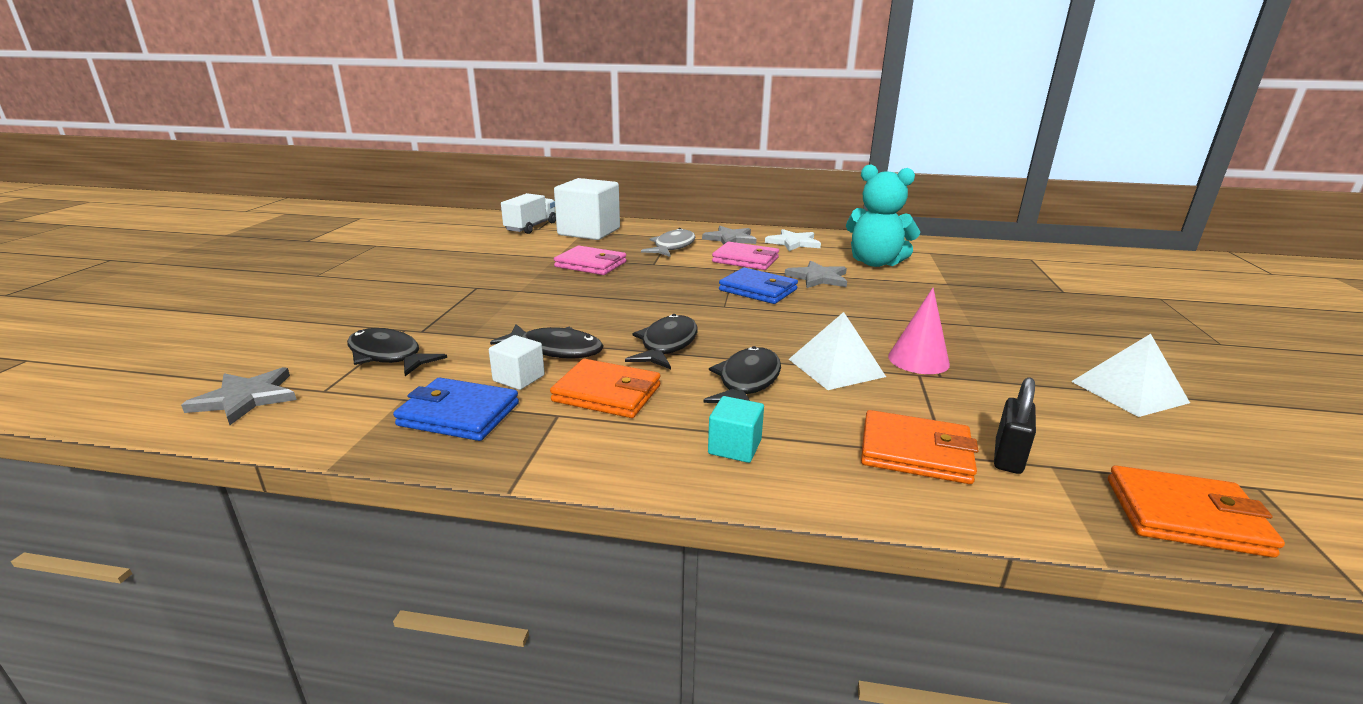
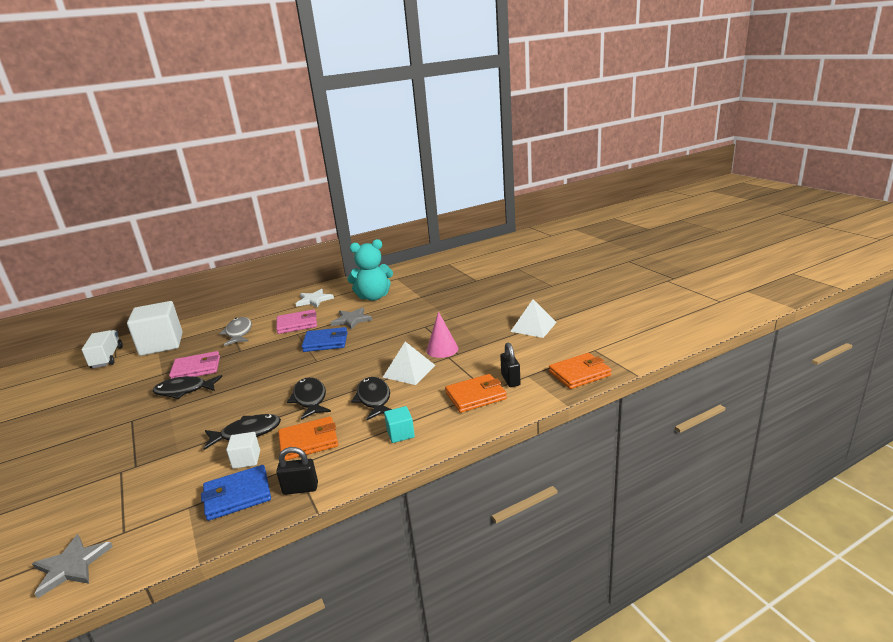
camera: 35 degrees left, 0 degrees up
(388, 356) = (136, 491): black fish -> black fish (184, 390)
(528, 447) = (300, 488): none -> black padlock
(730, 239) = (271, 312): grey star -> none

